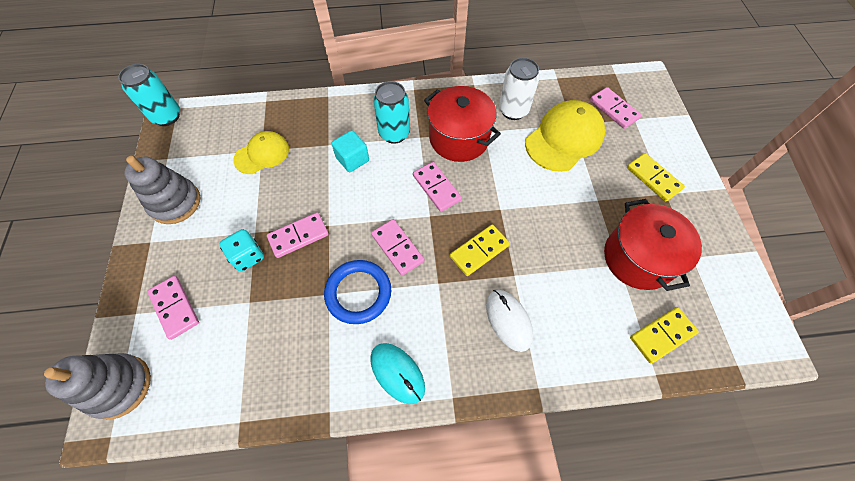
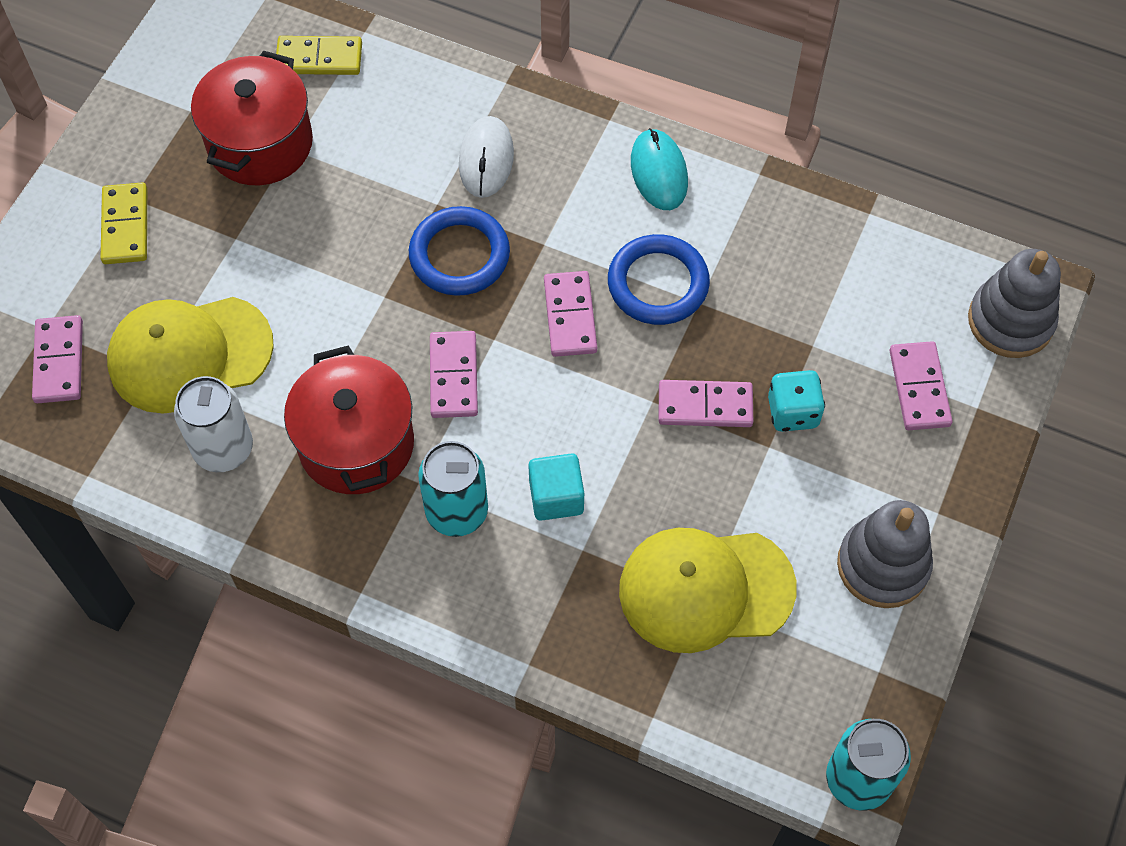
camera: 150 degrees left, 0 degrees up
(262, 154) = (705, 589): yellow cap -> yellow cap, size x1.61
(479, 251) = (459, 255): yellow domino -> blue ring

